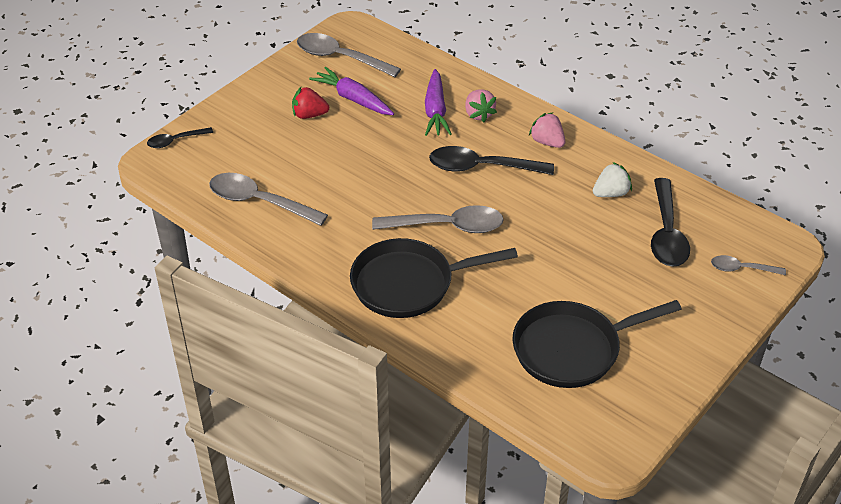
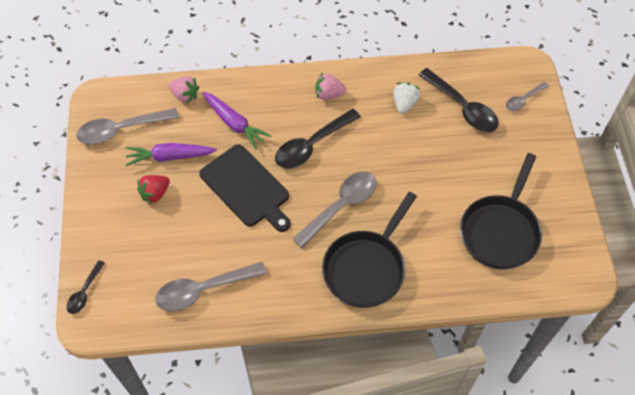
camera: 45 degrees left, 15 degrees up
(385, 159) = (247, 188): none -> black cutting board
(478, 114) = (265, 105): pink strawberry -> pink strawberry (185, 95)

